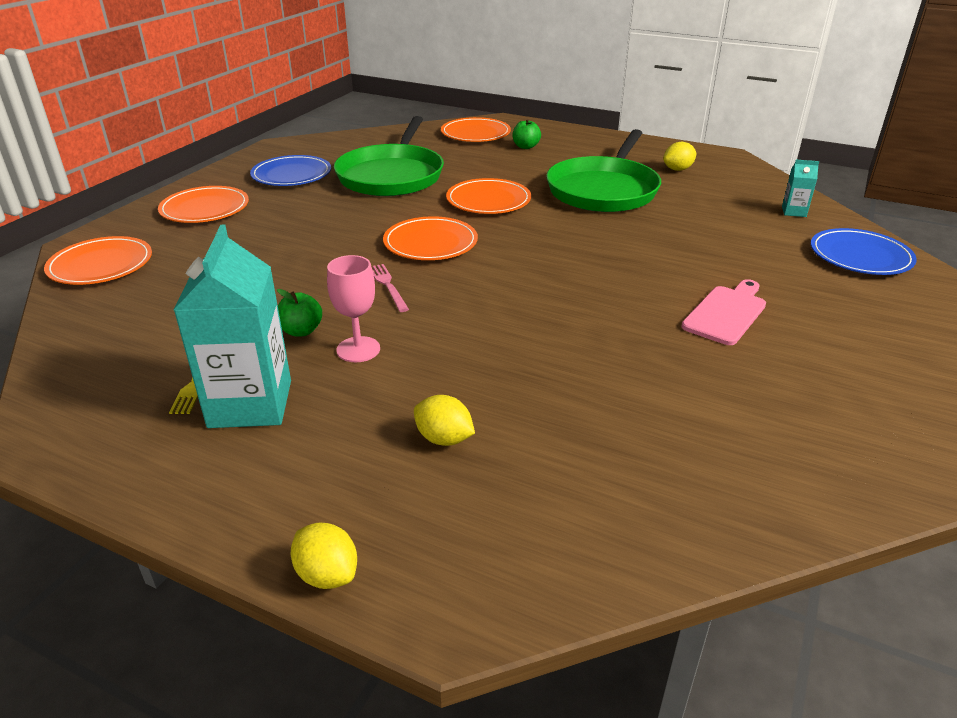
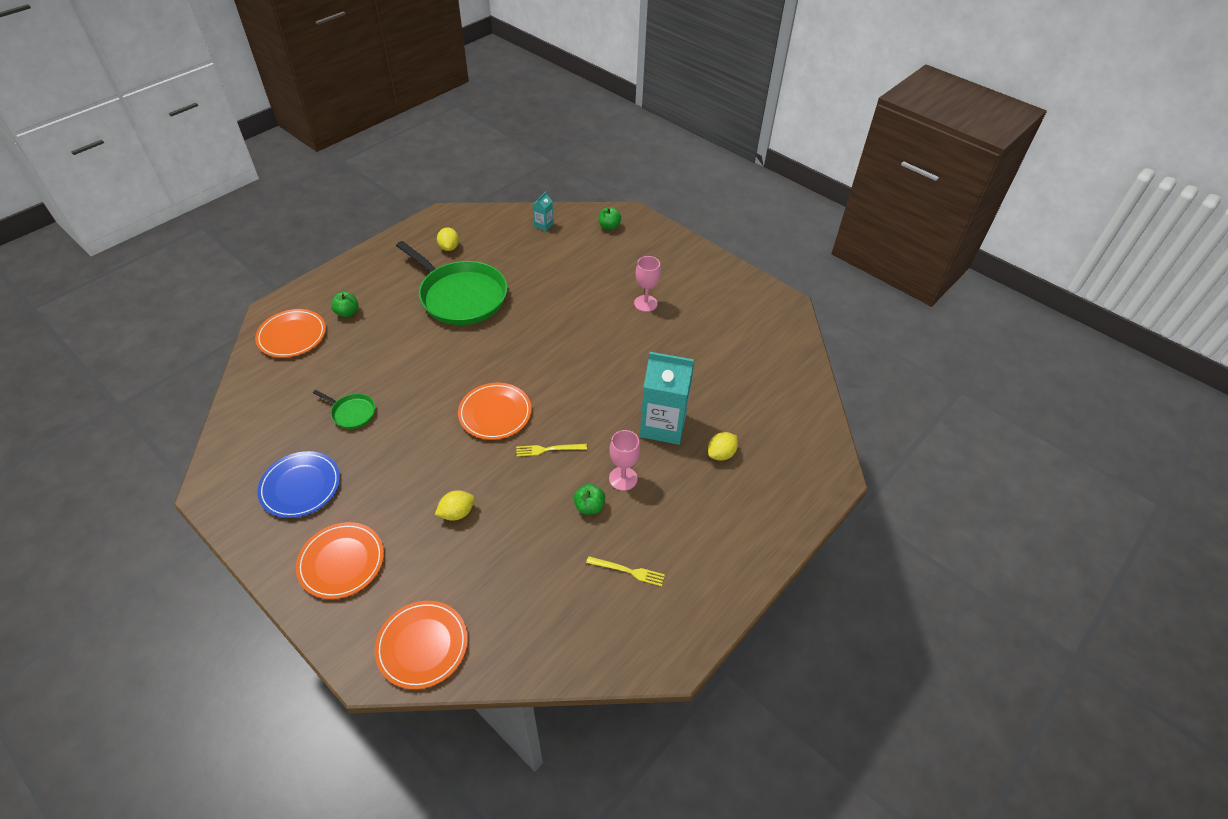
camera: 75 degrees left, 15 degrees up
(250, 404) = (664, 541): turquoise carton -> turquoise carton (663, 425)
(327, 574) = (805, 518): yellow lemon -> yellow lemon (457, 513)
(388, 286) = (548, 449): pink fork -> yellow fork
(392, 175) = (352, 412): green pan -> green pan, size x0.44
(488, 200) = (441, 363): orange plate -> none
(726, 313) = (645, 303): pink cutting board -> pink goblet
(860, 256) = (609, 226): blue plate -> green apple

